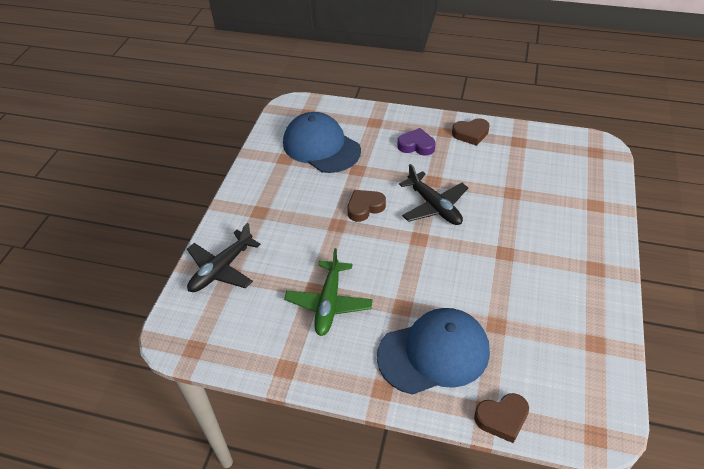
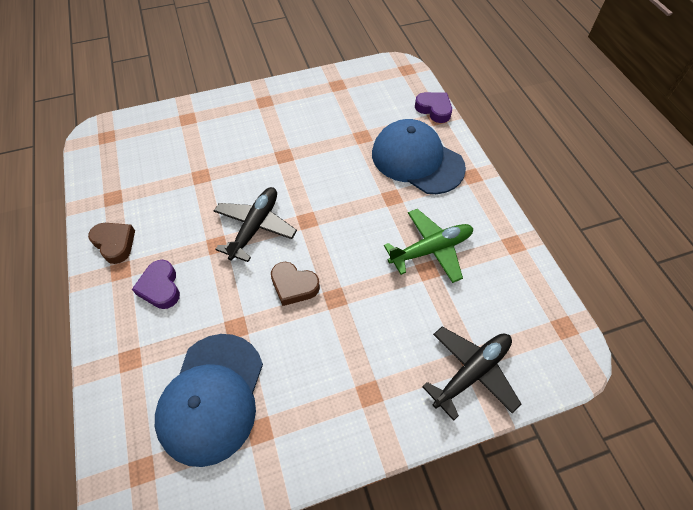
camera: 125 degrees left, 10 degrees up
(221, 269) = (472, 372): black plane -> black plane turned 45 degrees counterclockwise
(502, 418) = (434, 109): brown heart -> purple heart

